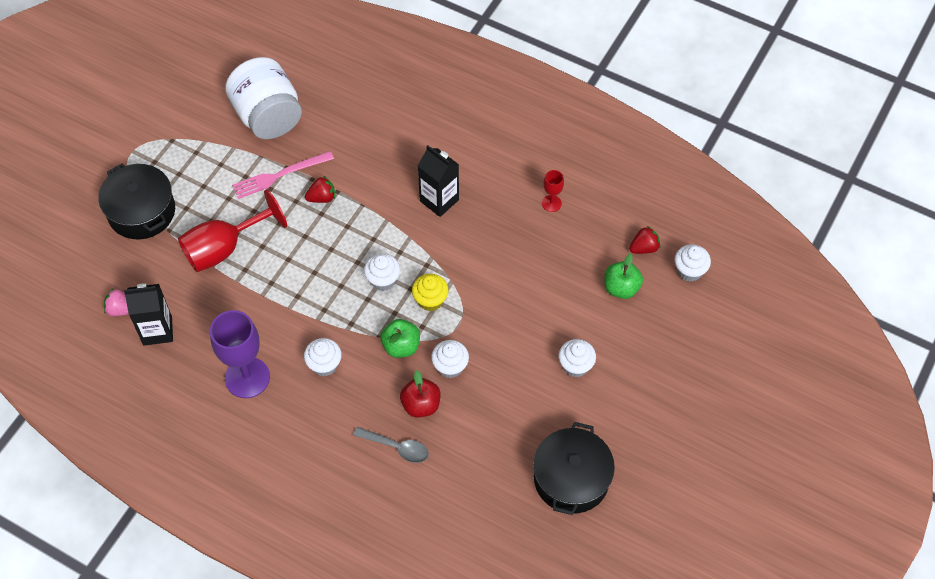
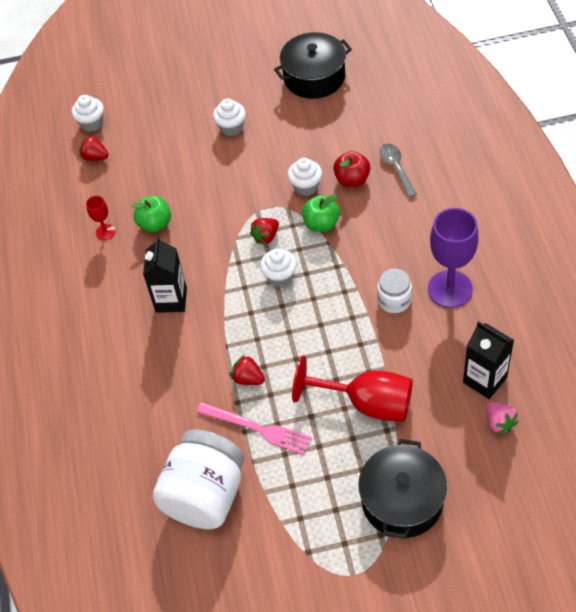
camera: 125 degrees left, 5 degrees down
(280, 334) = (394, 300): none -> white jar
(324, 365) = (386, 254): white cupcake -> none
(430, 300) = (266, 237): yellow cupcake -> red strawberry
(621, 288) = (143, 146): green apple -> green apple (155, 224)

